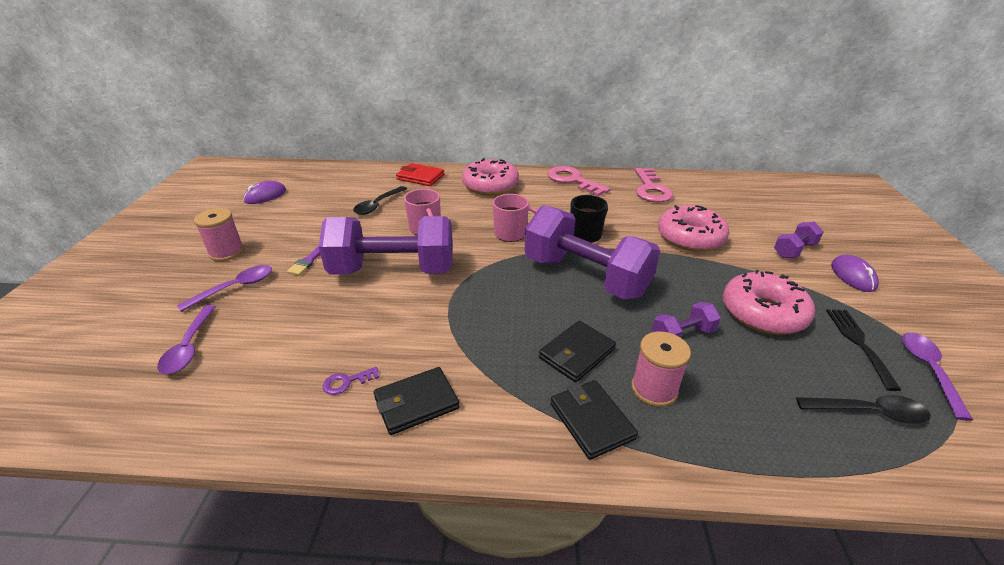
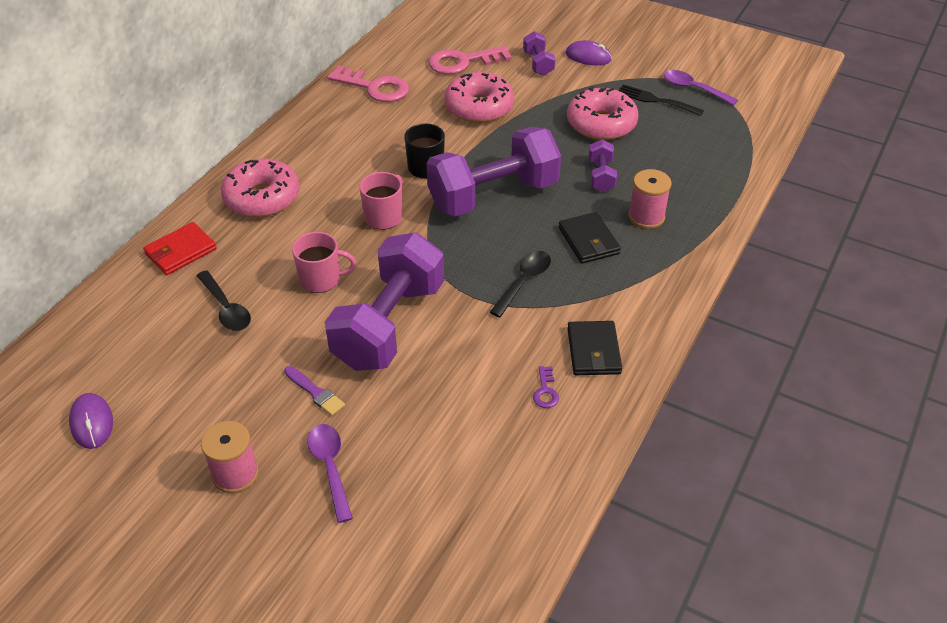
camera: 65 degrees left, 10 degrees up
(189, 347) = (423, 511): purple spoon -> none
(573, 180) = (308, 131): pink key -> pink key (463, 62)
(591, 421) = (659, 260): black wallet -> none
(869, 412) = (712, 134): black spoon -> black spoon (524, 281)

